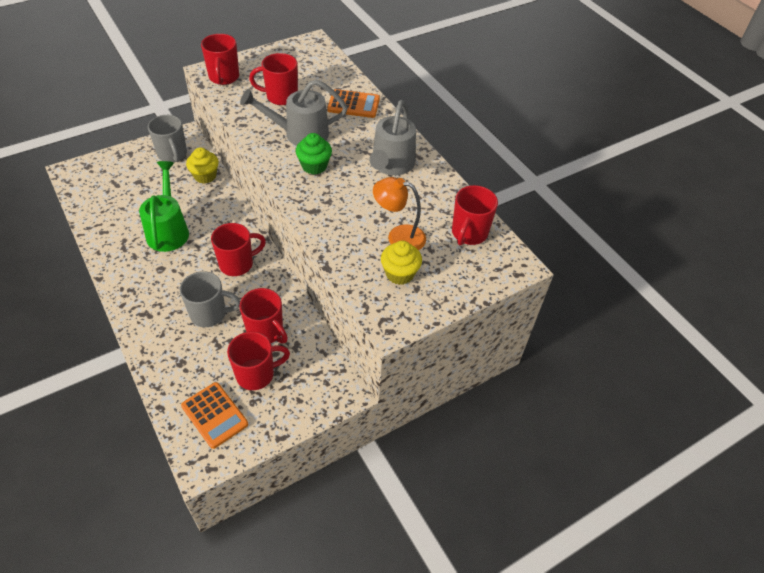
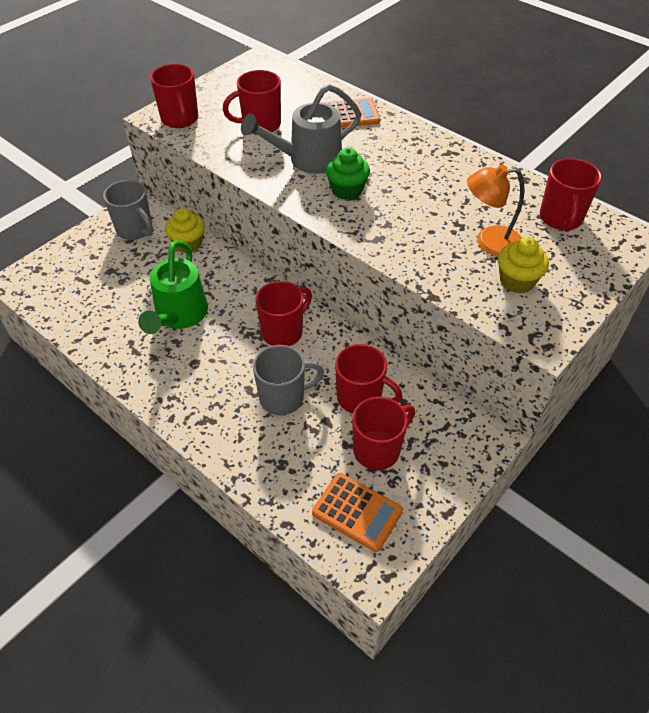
camera: 15 degrees left, 0 degrees up
(168, 230) = (179, 316): green watering can -> green watering can turned 150 degrees counterclockwise
(391, 165) = (431, 169): grey watering can -> none

